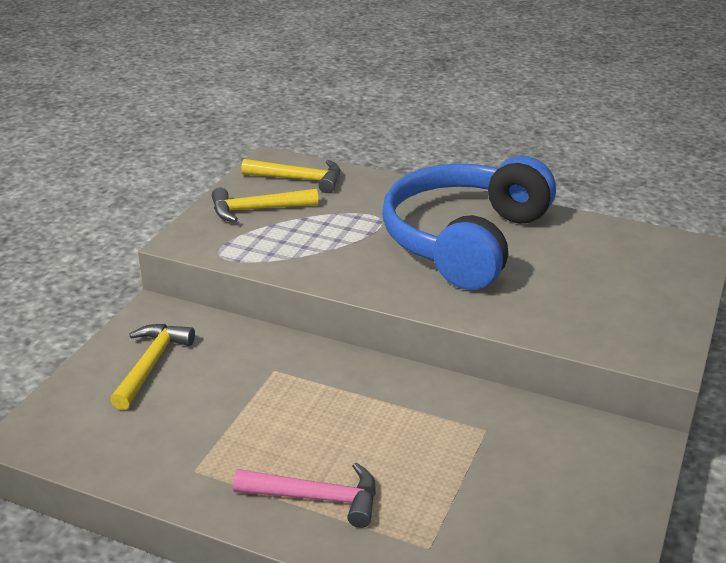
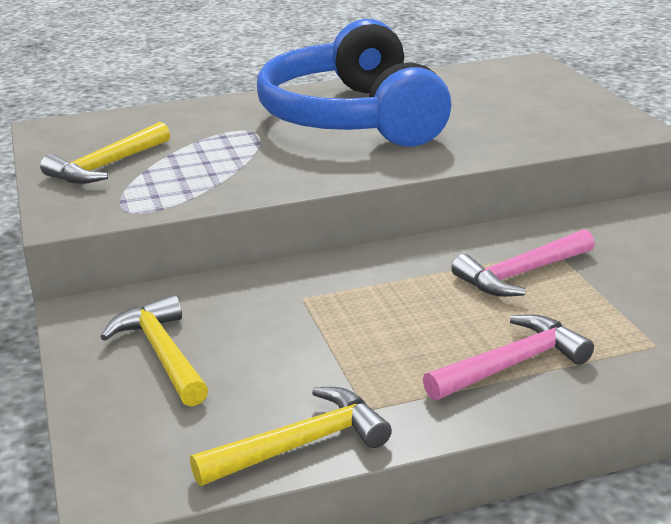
camera: 40 degrees left, 5 degrees down
(299, 179) = (108, 131): yellow hammer -> yellow hammer (300, 445)
(432, 435) = (521, 274): none -> pink hammer

